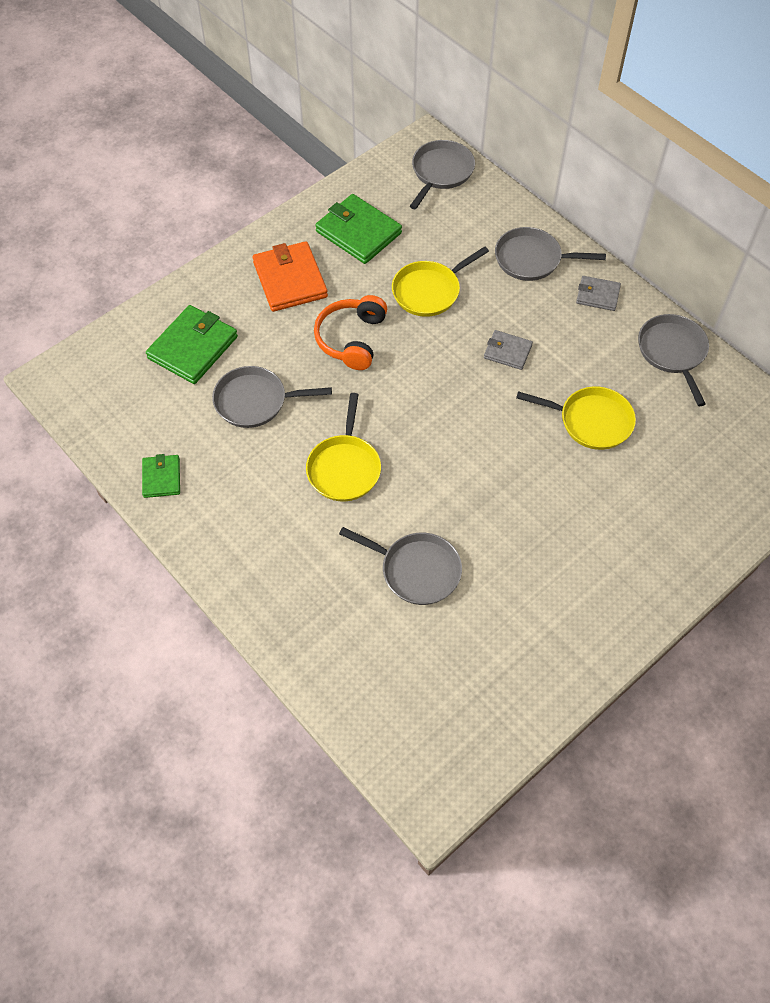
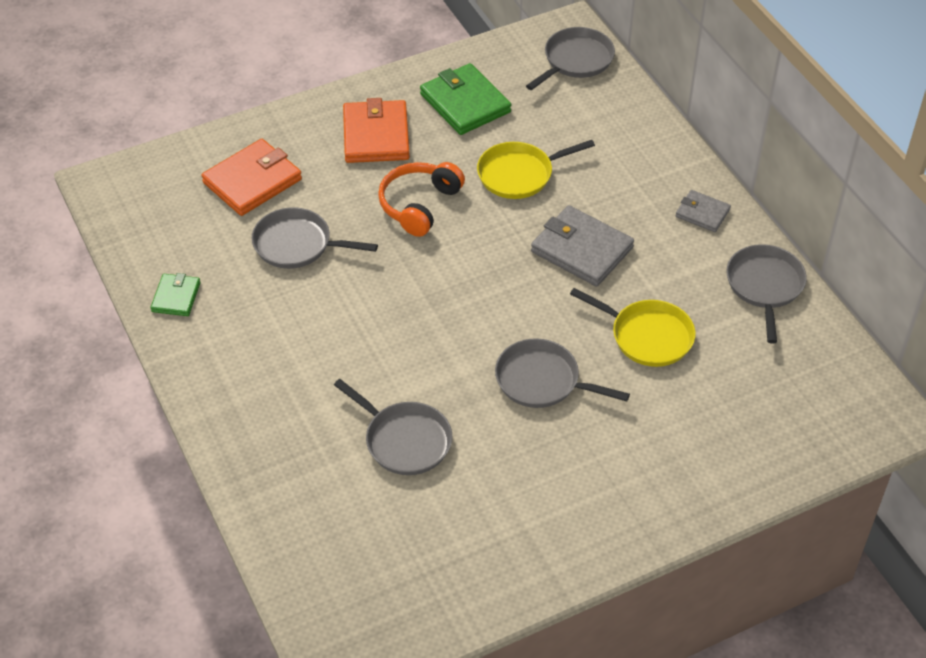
camera: 15 degrees right, 10 degrees down
(193, 347) = (252, 181): green wallet -> orange wallet
(344, 468) = (366, 326): yellow pan -> none
(507, 352) = (581, 250): grey wallet -> grey wallet, size x1.78
(532, 259) = (643, 164): grey pan -> grey pan (542, 380)

